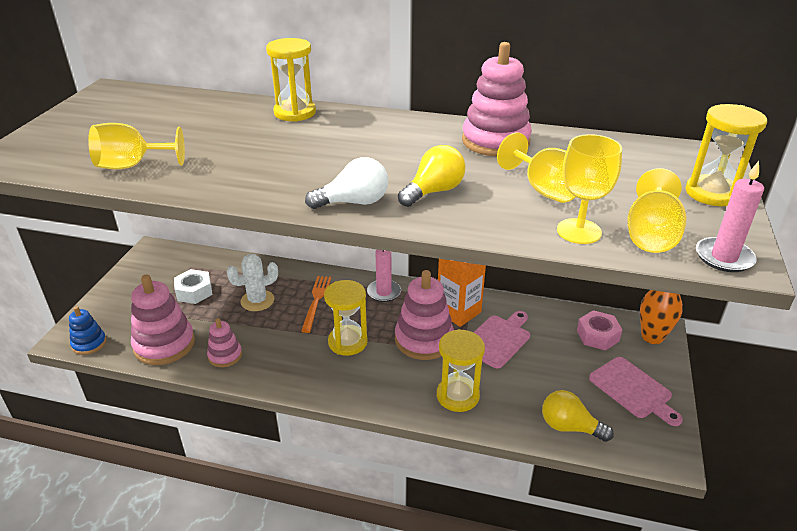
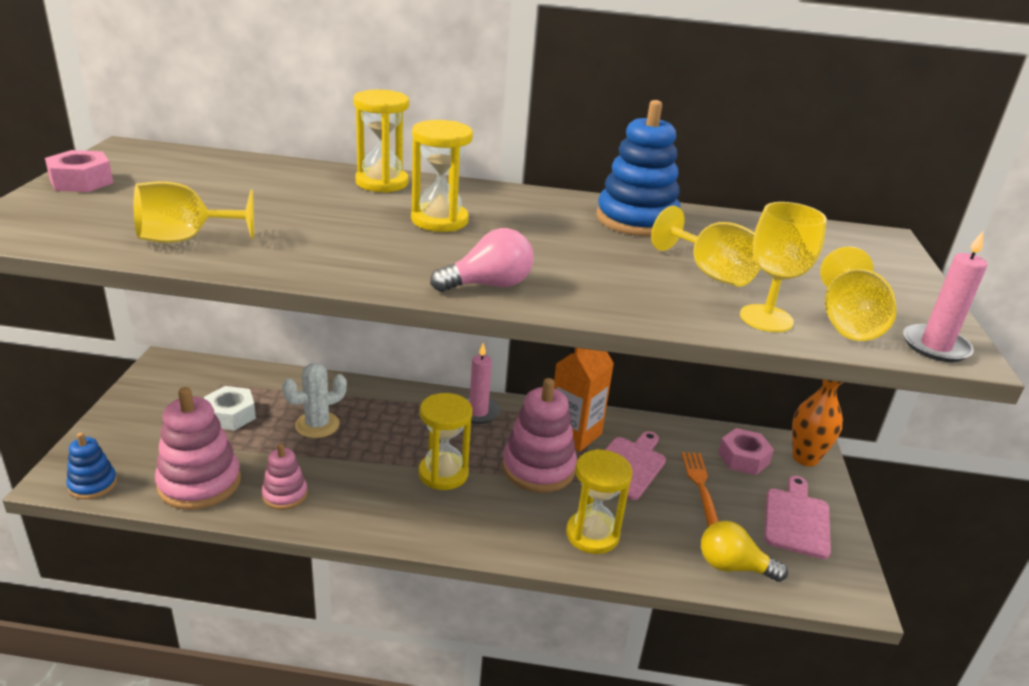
camera: 10 degrees left, 5 degrees down
(69, 118) = (81, 181): none -> pink nut
(316, 301) = (394, 424): orange fork -> orange fork (701, 488)
(354, 202) = (488, 285): white light bulb -> pink light bulb
(434, 191) = (582, 274): yellow light bulb -> none
(495, 141) = (636, 220): pink stacking toy -> blue stacking toy
(633, 390) = (796, 520): pink cutting board -> pink cutting board turned 120 degrees counterclockwise
(712, 193) = (897, 279): yellow hourglass -> yellow hourglass (439, 220)

